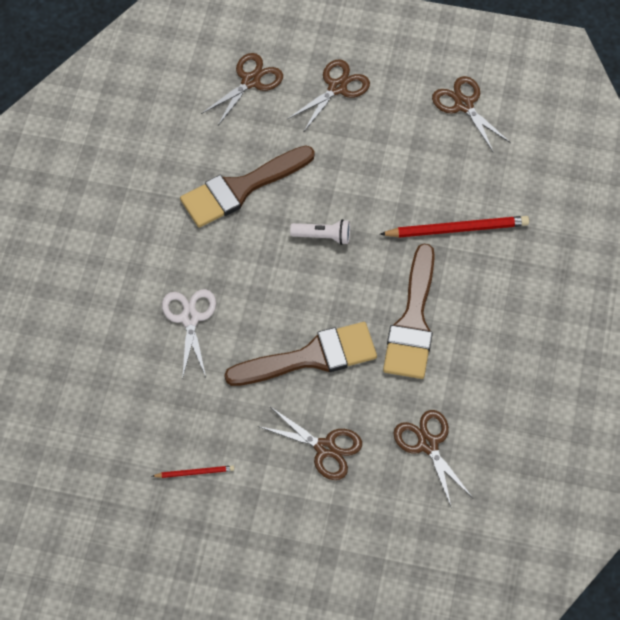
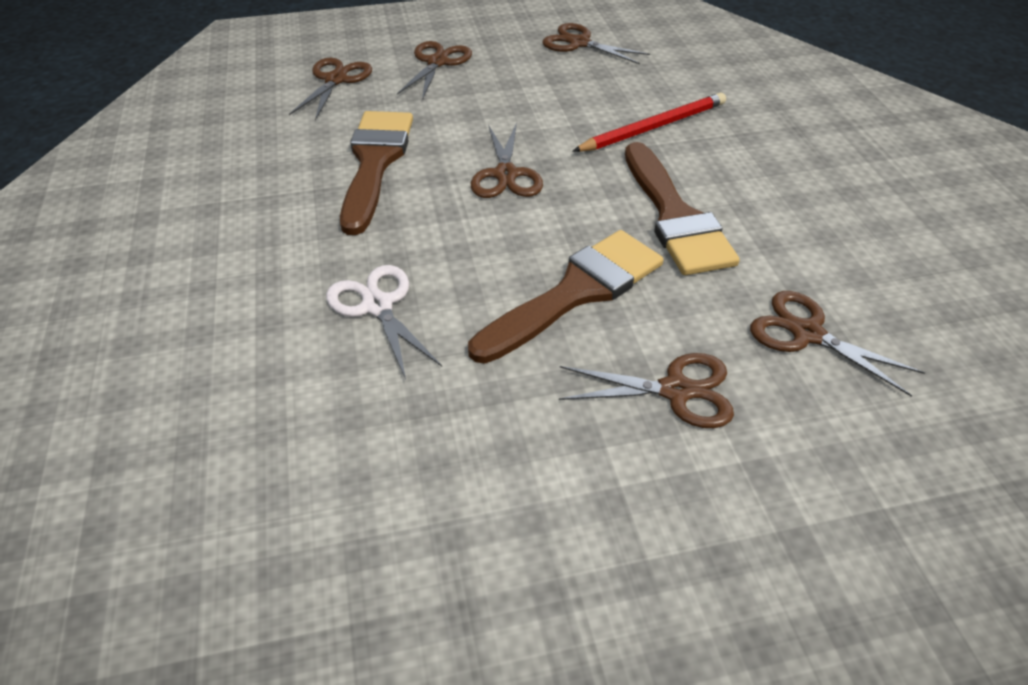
camera: 25 degrees left, 15 degrees down
(194, 472) = (497, 505): red pencil -> none
(241, 188) = (375, 162): brown brush -> brown brush turned 150 degrees clockwise
(323, 236) = (506, 174): white flashlight -> brown scissors

